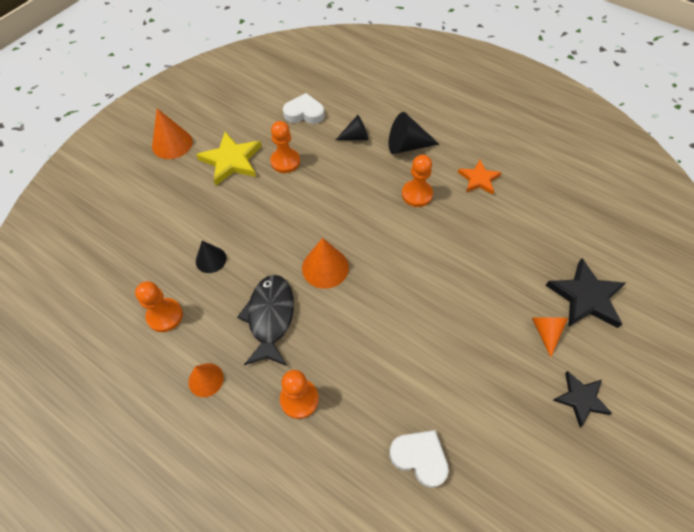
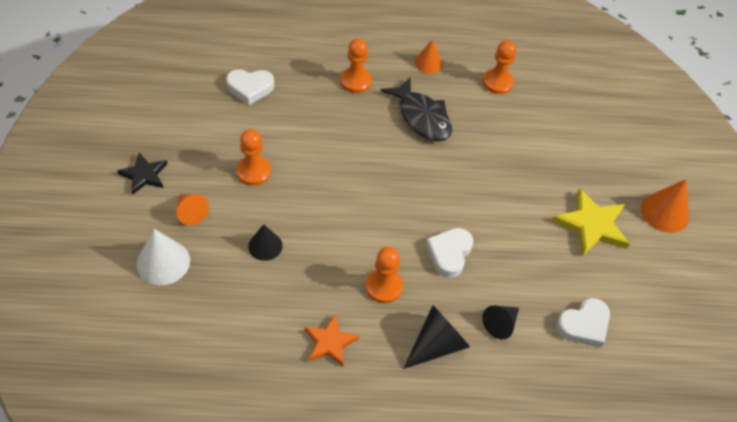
camera: 140 degrees right, 5 degrees down
(211, 259) = (509, 133): black cone -> black cone (265, 246)
(285, 161) = (542, 253): orange pawn -> orange pawn (253, 172)
(325, 267) = (413, 172): orange cone -> none
(351, 192) = (449, 254): none -> white heart
(586, 297) = (163, 262): black star -> white cone

